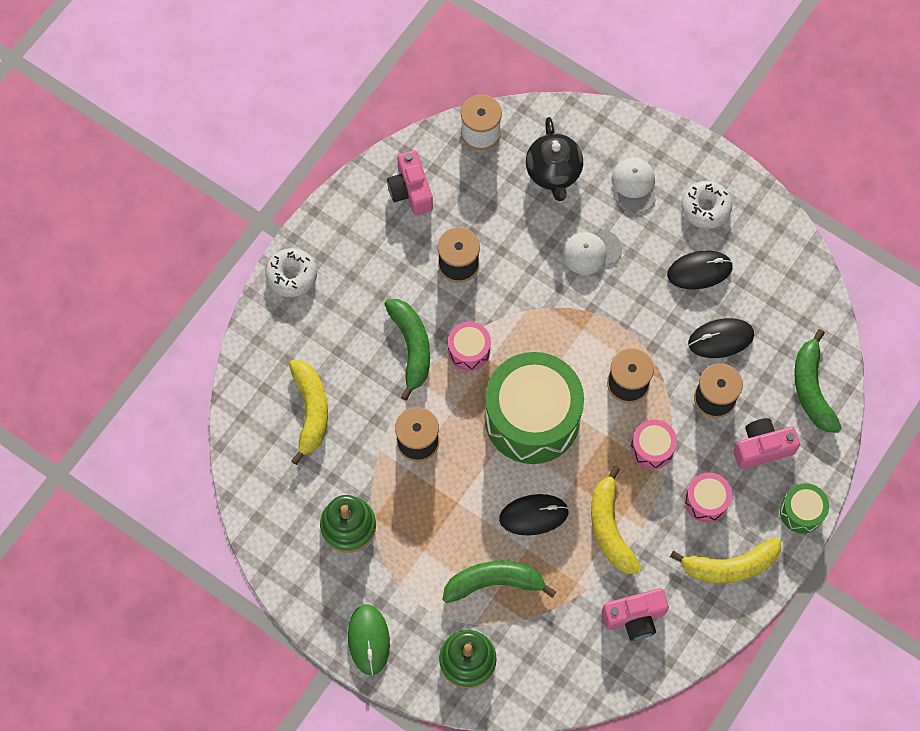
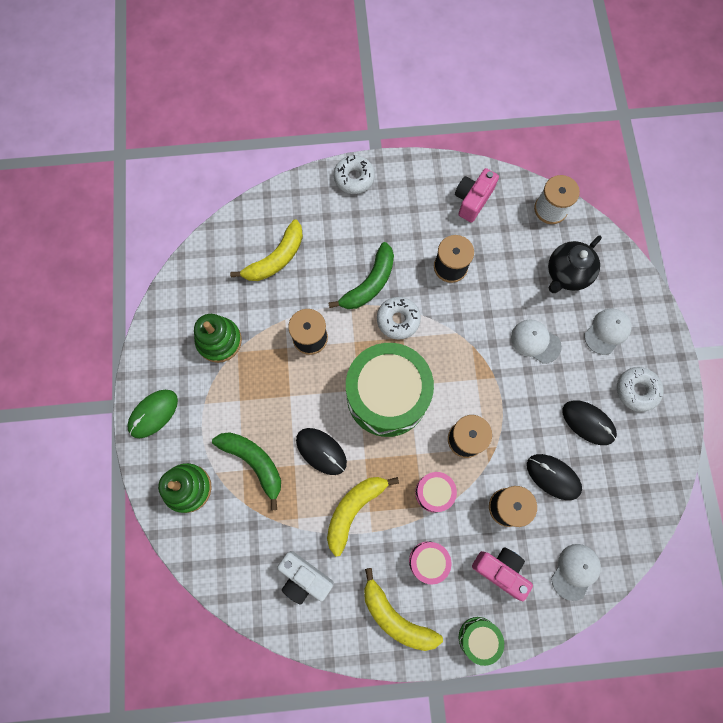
camera: 50 degrees right, 5 degrees up
(469, 351) = (398, 320): pink drum -> white donut
(634, 617) = (304, 578): pink camera -> white camera
(812, 389) = (575, 571): green banana -> white cap

